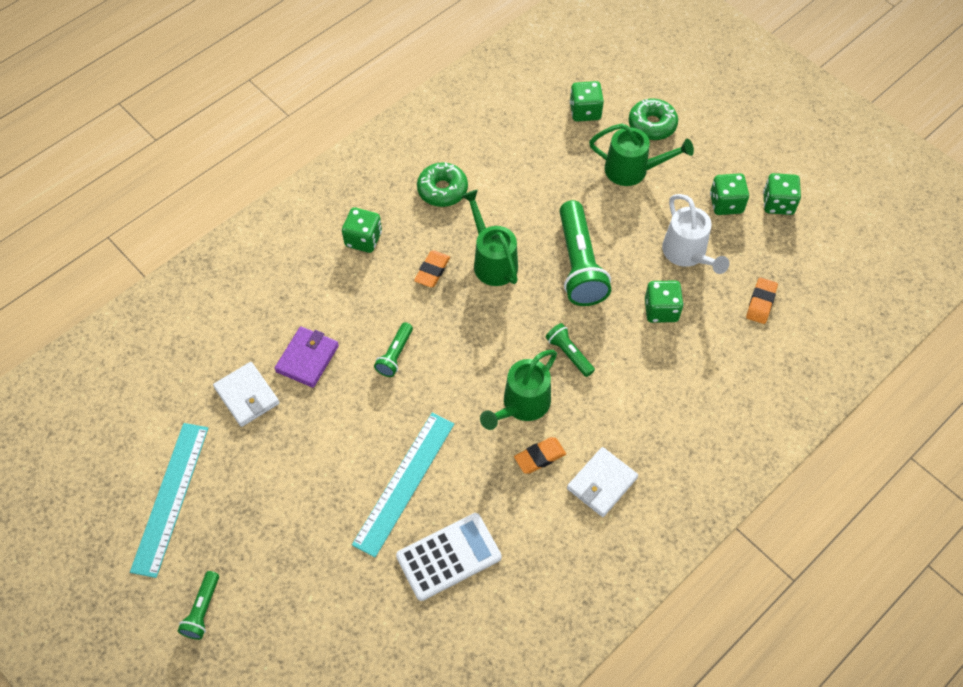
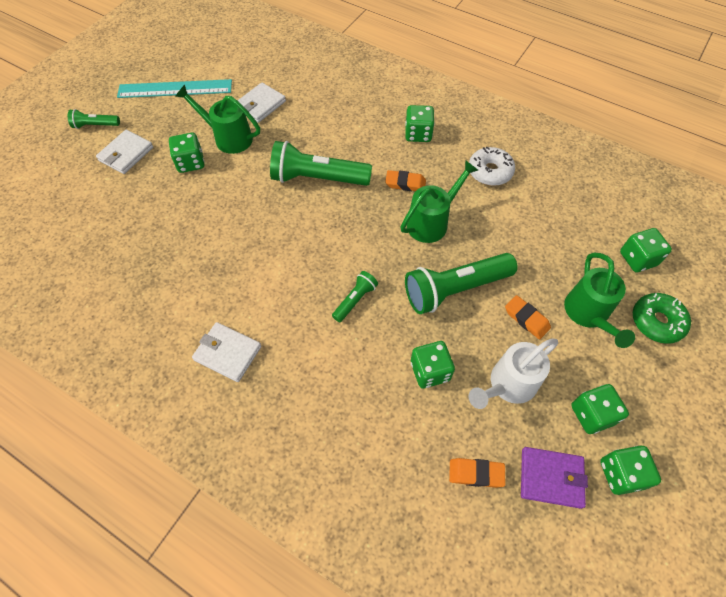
camera: 75 degrees right, 0 degrees up
(274, 571) = (126, 154): none -> white wallet
(307, 358) = (300, 128): purple wallet -> purple wallet (551, 478)
(319, 492) = (190, 163): none -> green dice
(395, 355) = (318, 178): green flashlight -> green flashlight, size x2.01
(404, 483) = (206, 210): turquoise ruler -> none
(442, 190) = (490, 172): green donut -> white donut
(448, 557) = (145, 253): white calculator -> none
(521, 405) = (293, 274): green watering can -> green watering can (228, 137)
(539, 457) = (245, 298): orange eraser -> orange eraser (526, 319)

